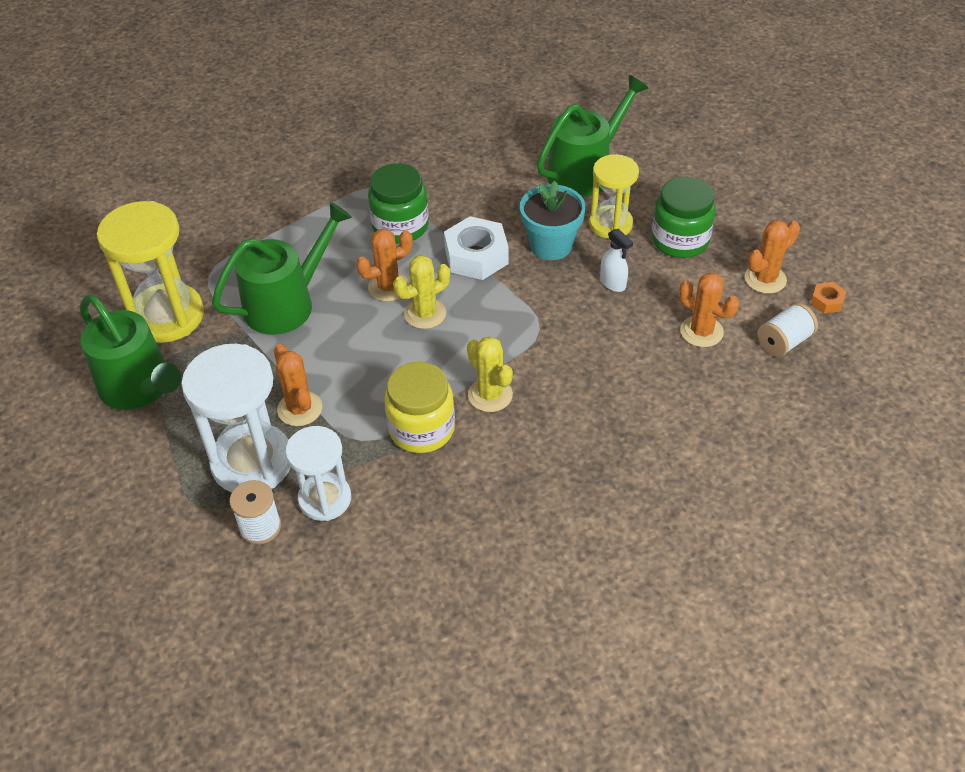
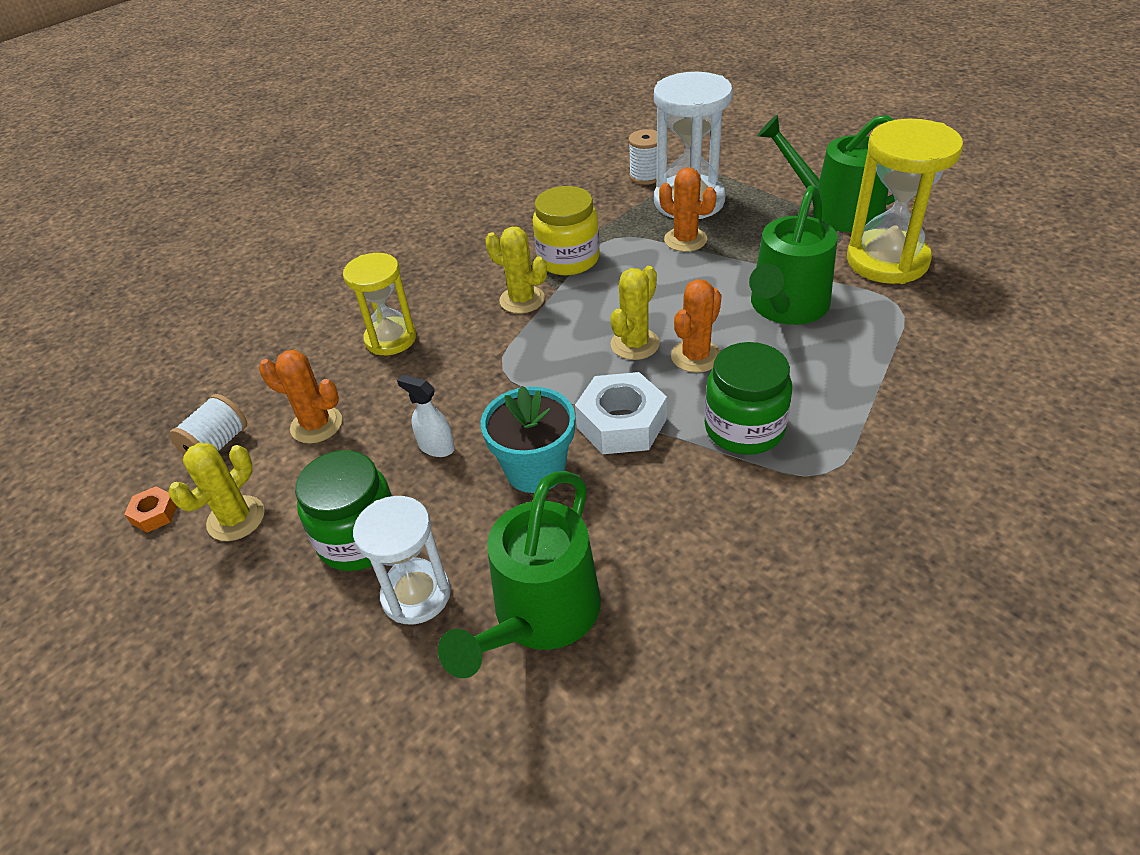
camera: 160 degrees right, 5 degrees down
(325, 499) = (612, 201): white hourglass -> white hourglass (416, 595)
(610, 224) = (465, 530): yellow hourglass -> yellow hourglass (391, 339)
(765, 279) = (236, 518): orange cactus -> yellow cactus

